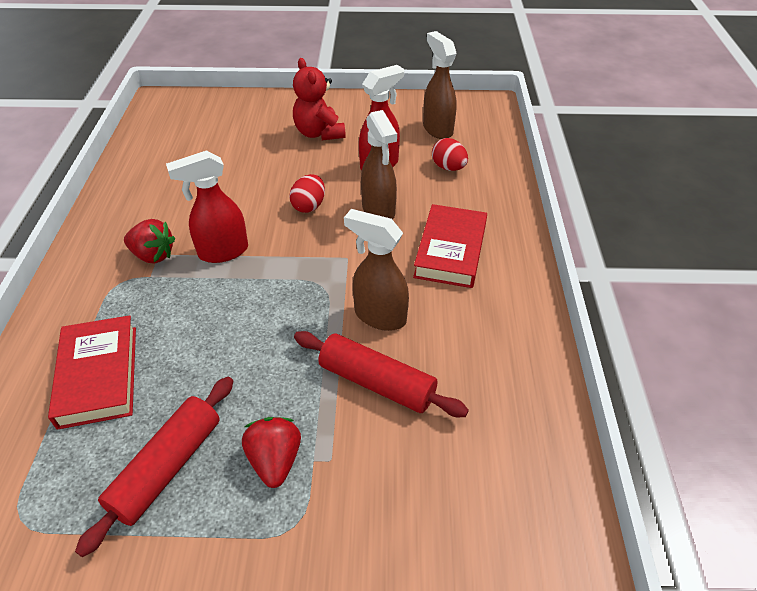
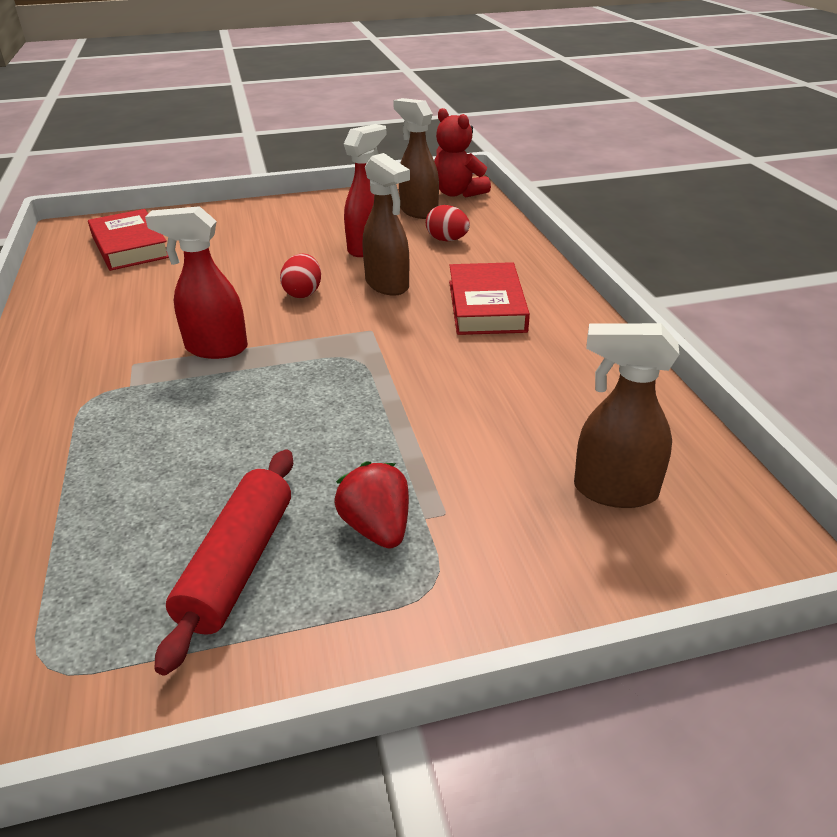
camera: 15 degrees left, 10 degrees down
(98, 375) = (100, 492): red book -> red book (130, 246)
(153, 255) = (125, 365): red strawberry -> none
(222, 252) = (215, 348): red spray bottle -> red spray bottle turned 45 degrees clockwise
(319, 133) = (284, 231): red teddy bear -> red teddy bear (457, 193)
(376, 383) = (463, 432): red rolling pin -> none
(379, 316) = (435, 373): brown spray bottle -> brown spray bottle (613, 491)

